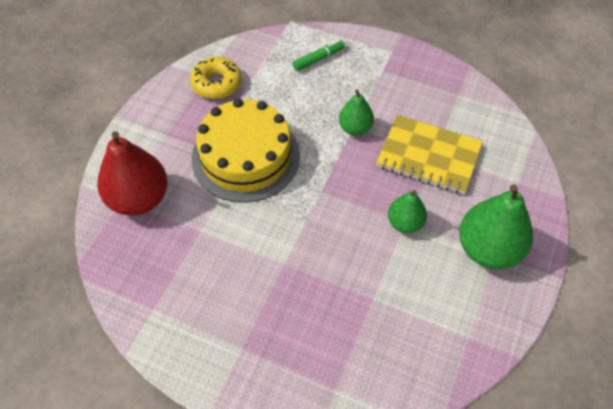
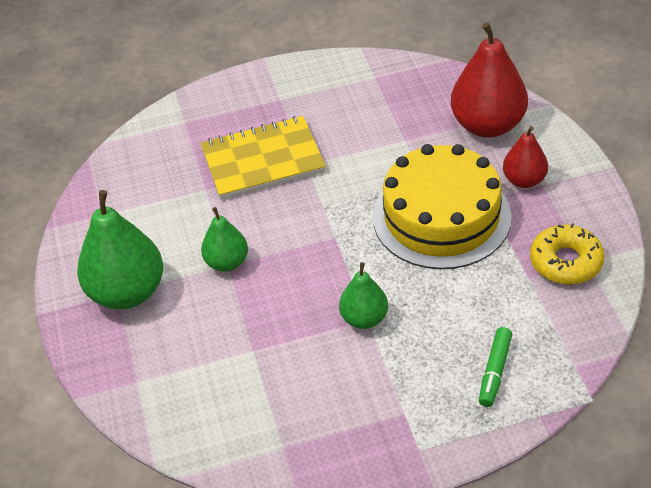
camera: 145 degrees right, 10 degrees down
(172, 144) = (524, 180): none -> red pear
(428, 156) = (257, 343): yellow notebook -> yellow notebook (263, 160)

